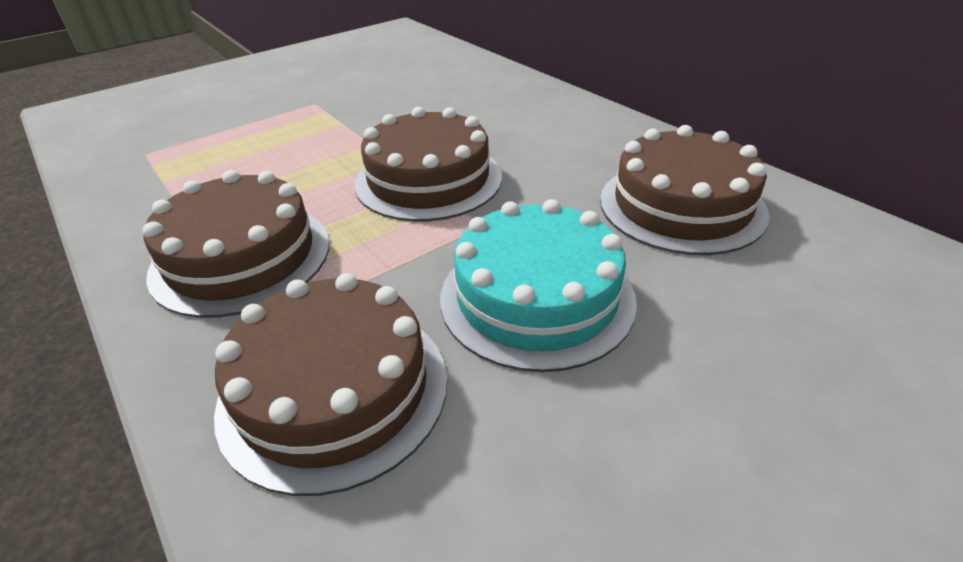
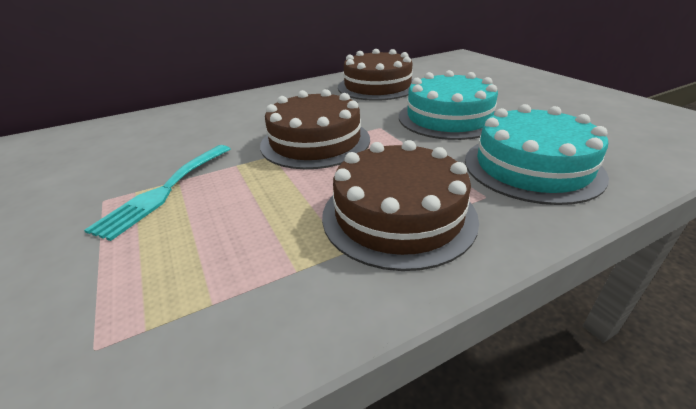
camera: 80 degrees left, 5 degrees down
(323, 123) = (164, 191): none -> turquoise fork
(334, 390) = (532, 167): brown cake -> turquoise cake

